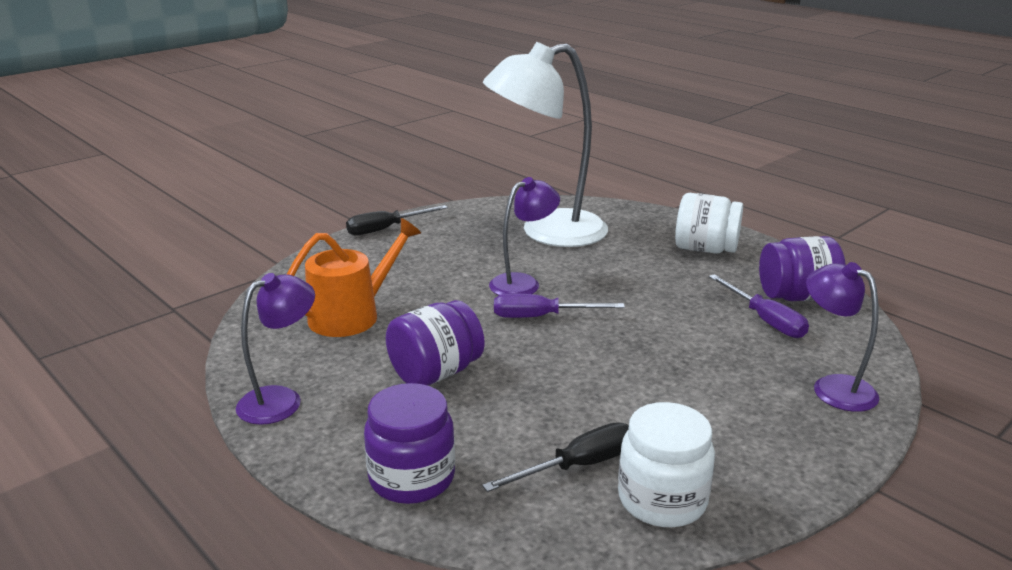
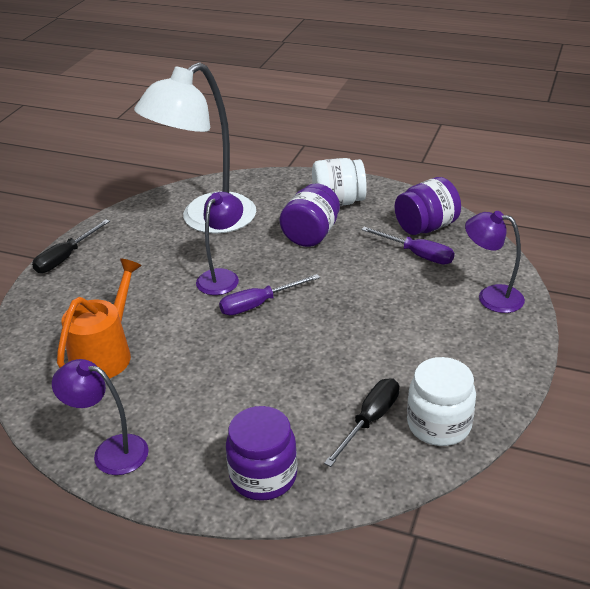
camera: 25 degrees left, 10 degrees up
(281, 400) = (110, 451): purple lamp -> purple lamp turned 90 degrees counterclockwise
(435, 373) = (215, 383): purple jar -> purple jar (311, 235)

